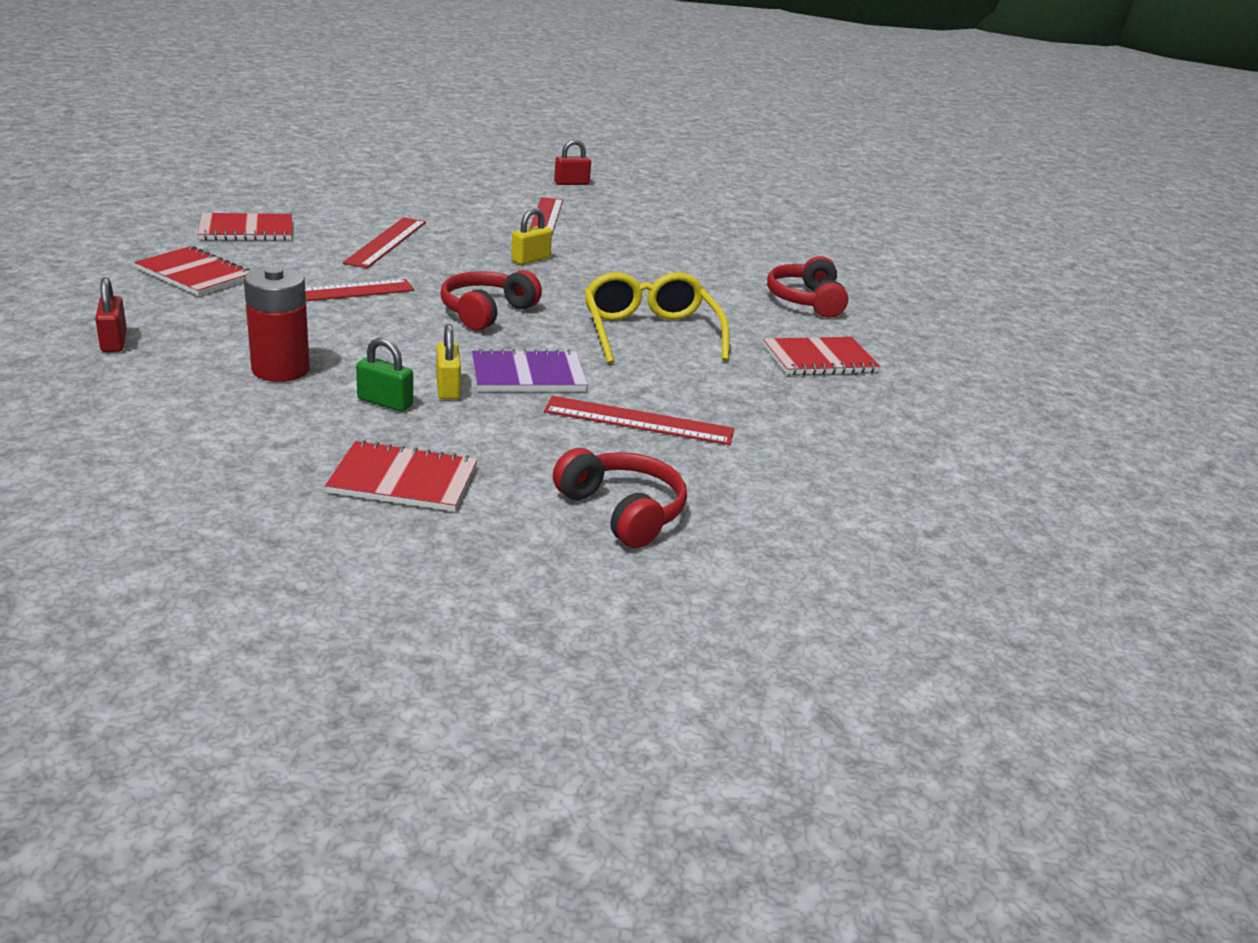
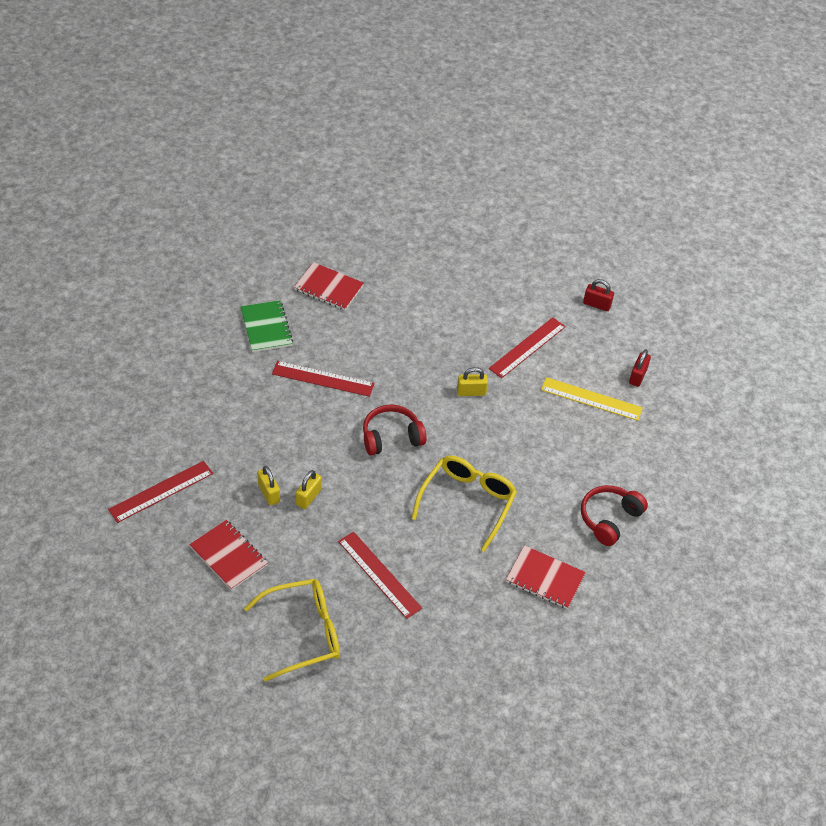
camera: 40 degrees right, 20 degrees up
(114, 342) = (185, 378): red padlock -> red padlock (637, 376)
(194, 274) = (266, 327): red notebook -> green notebook
(280, 370) = (242, 440): red battery -> none
(385, 402) = (269, 493): green padlock -> yellow padlock
(386, 242) = (399, 335): red ruler -> red ruler (161, 491)
(528, 375) = (359, 506): purple notebook -> none
(622, 511) = (303, 633): red headphones -> yellow glasses
(660, 235) = (591, 399): none -> yellow ruler

